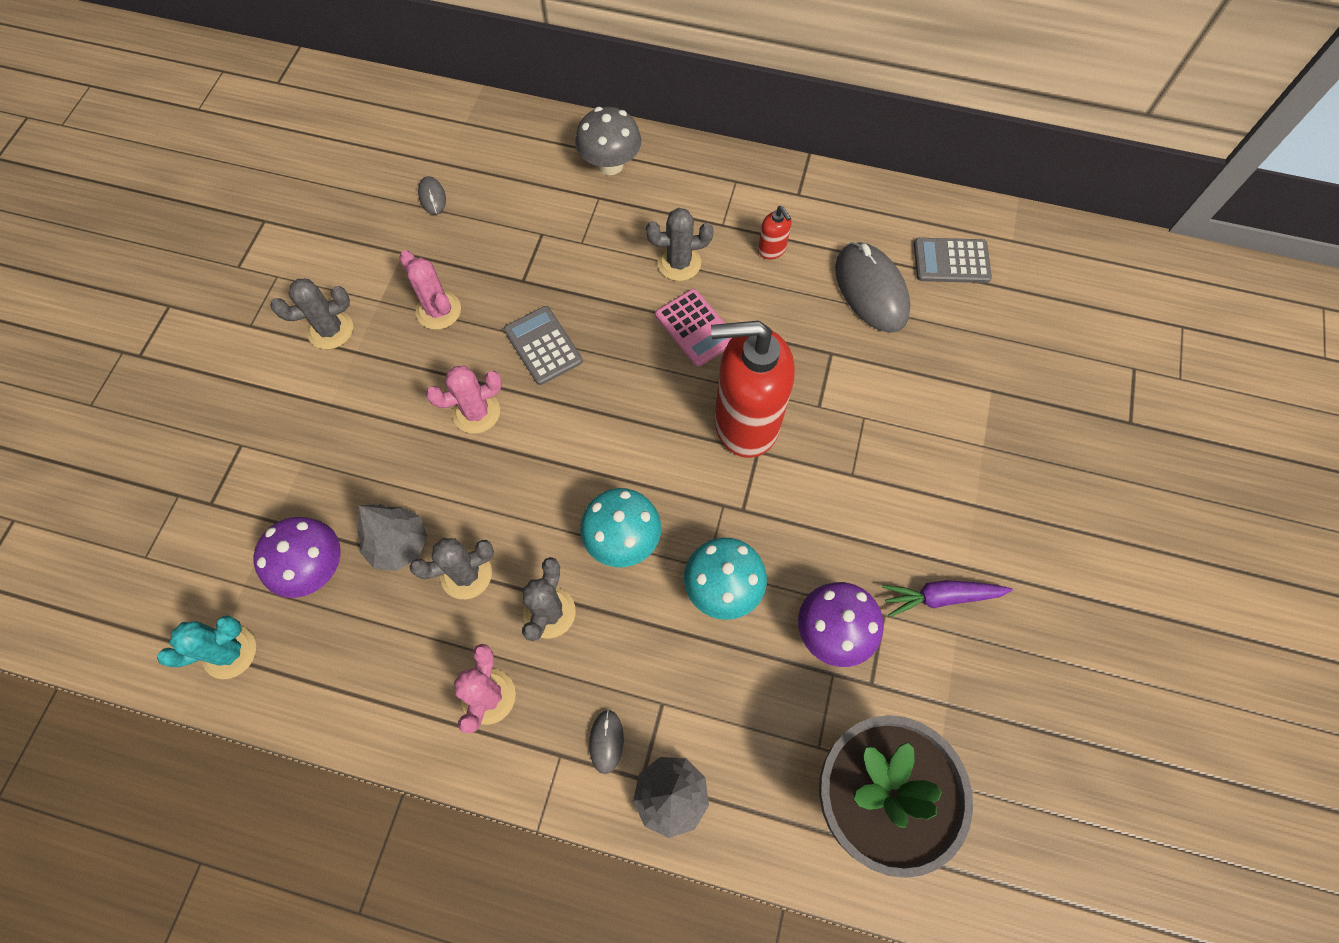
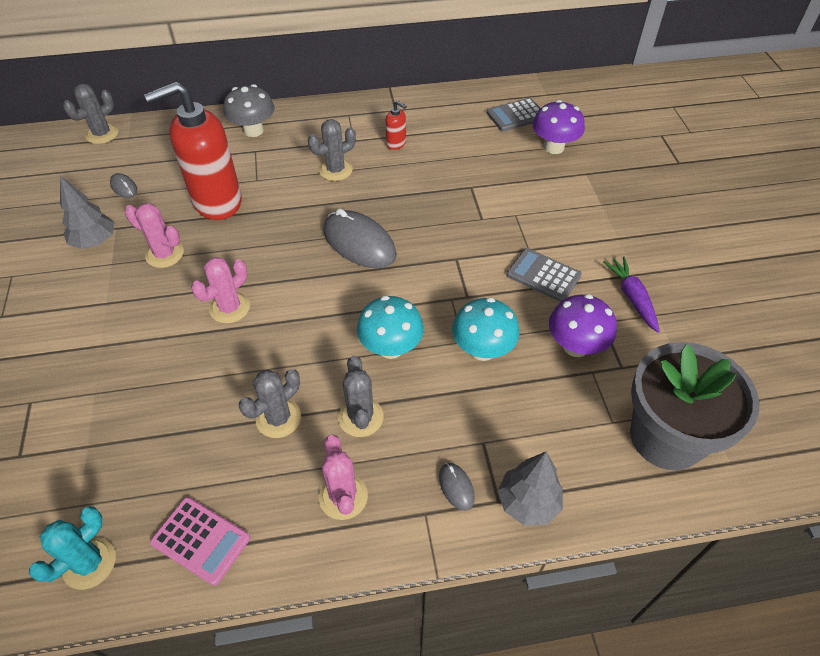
camera: 25 degrees left, 15 degrees down
(315, 568) = (142, 466): purple mushroom -> purple mushroom (554, 147)
(330, 330) = (77, 296): grey cactus -> grey cactus (102, 134)
(399, 544) = (210, 420): grey tree -> grey tree (95, 242)
(543, 346) = (261, 249): grey calculator -> grey calculator (543, 275)
(695, 328) = (369, 203): pink calculator -> pink calculator (201, 540)
(745, 423) = (437, 245): red soap dispenser -> red soap dispenser (217, 202)
(871, 290) = (475, 145): grey mouse -> grey mouse (359, 243)
(940, 597) = (632, 297): purple carrot -> purple carrot turned 105 degrees clockwise

